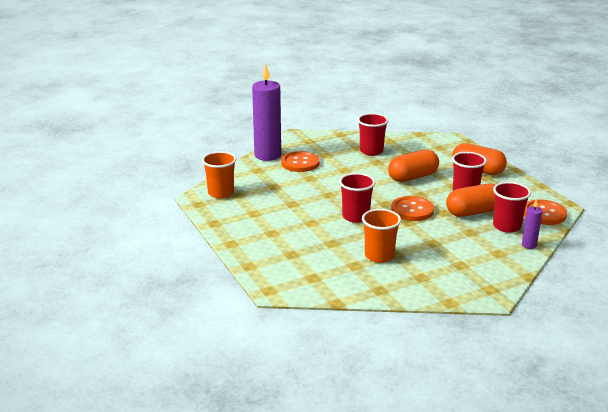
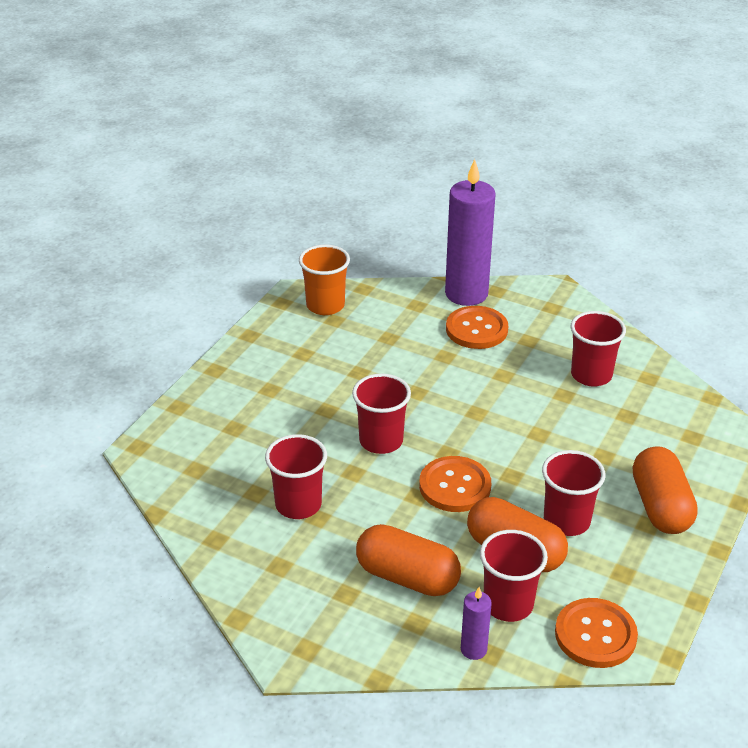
camera: 55 degrees right, 10 degrees up
(379, 256) = (298, 505): orange cup -> red cup
(413, 177) = (557, 447): orange capsule -> orange capsule (407, 577)

